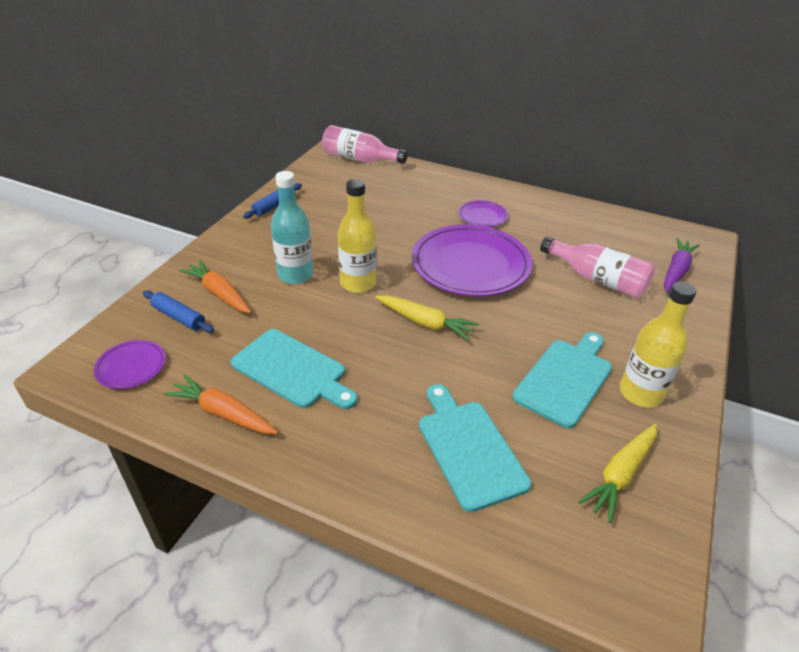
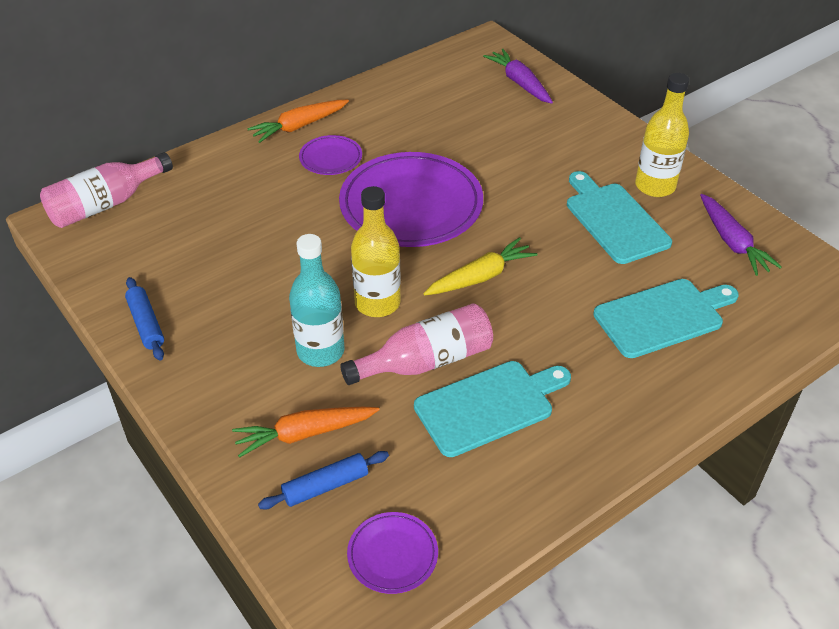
camera: 60 degrees left, 5 degrees up
(223, 413) = (522, 483): orange carrot -> orange carrot (299, 126)
(469, 449) = (663, 317): turquoise cutting board -> turquoise cutting board turned 150 degrees clockwise
(597, 279) = (496, 134): pink bottle -> pink bottle (426, 361)
(620, 475) = (732, 242): yellow carrot -> purple carrot

